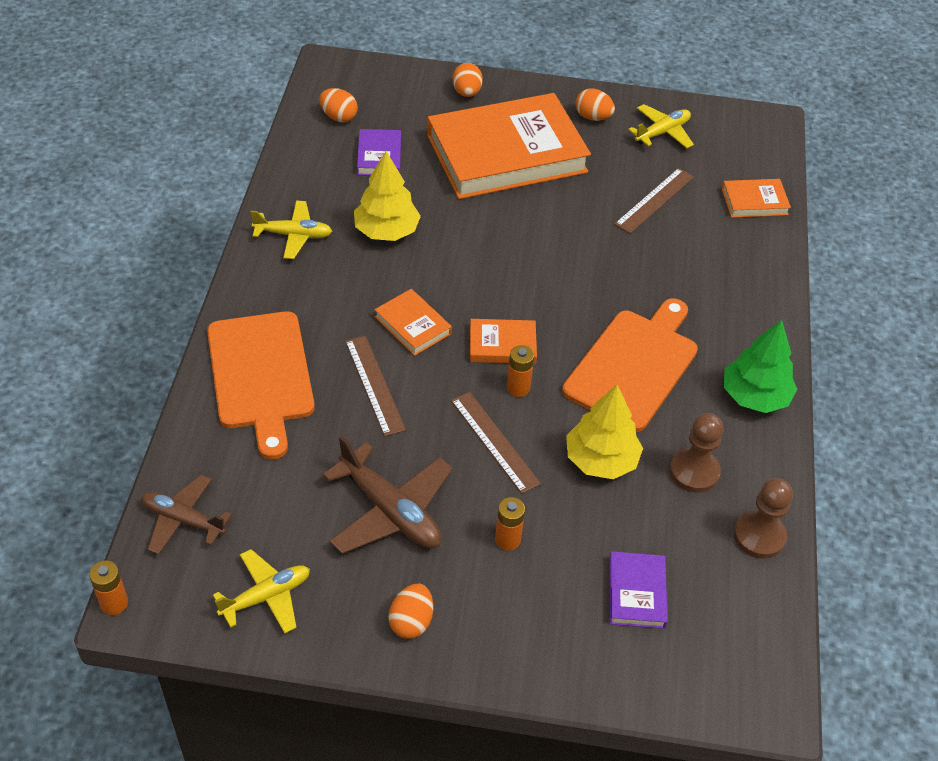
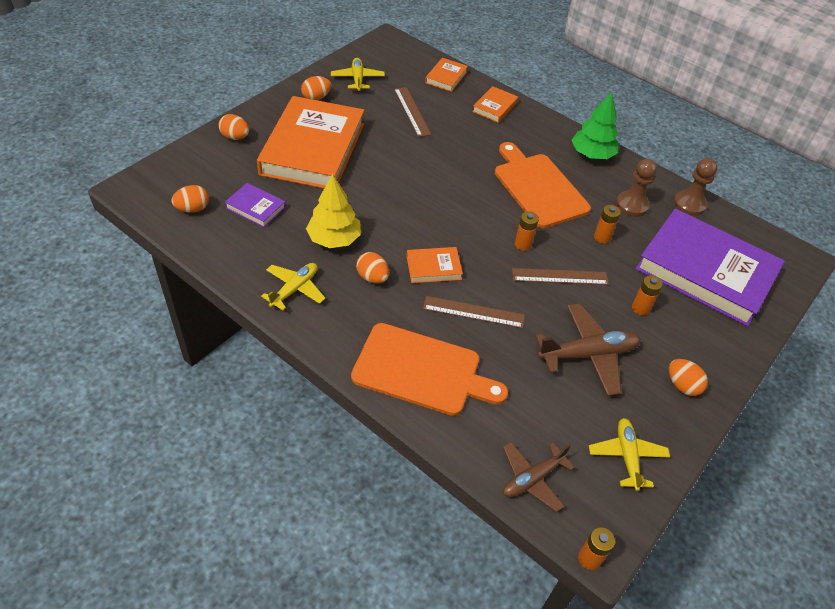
camera: 60 degrees left, 0 degrees up
(357, 284) = (372, 277): none -> orange egg
(502, 345) = (482, 234): orange book -> orange book (494, 107)
(601, 460) = (602, 237): yellow tree -> orange battery
(636, 593) = (705, 271): purple book -> purple book, size x2.38

